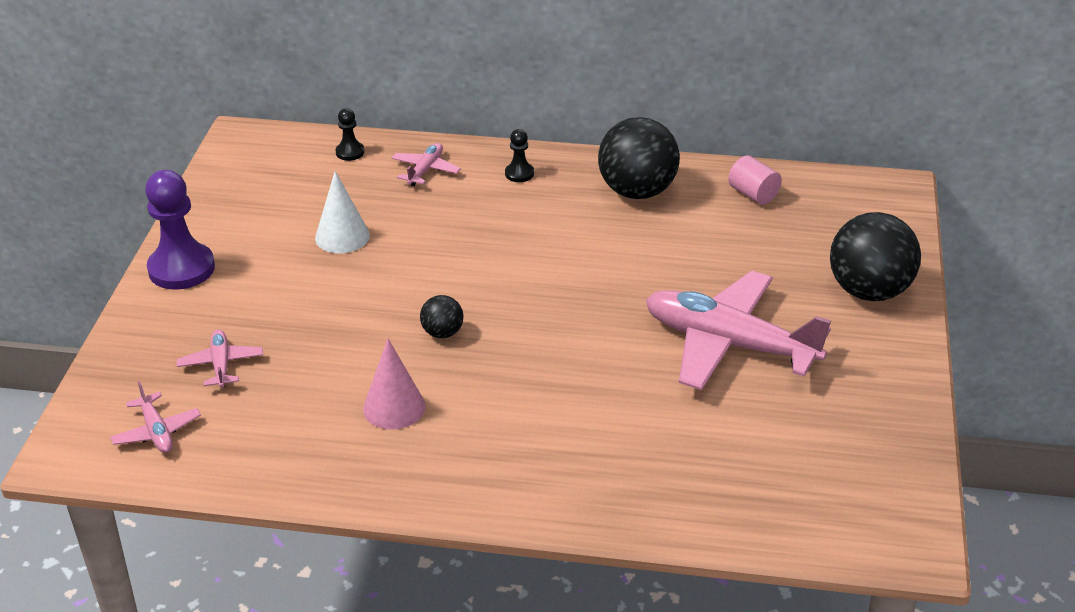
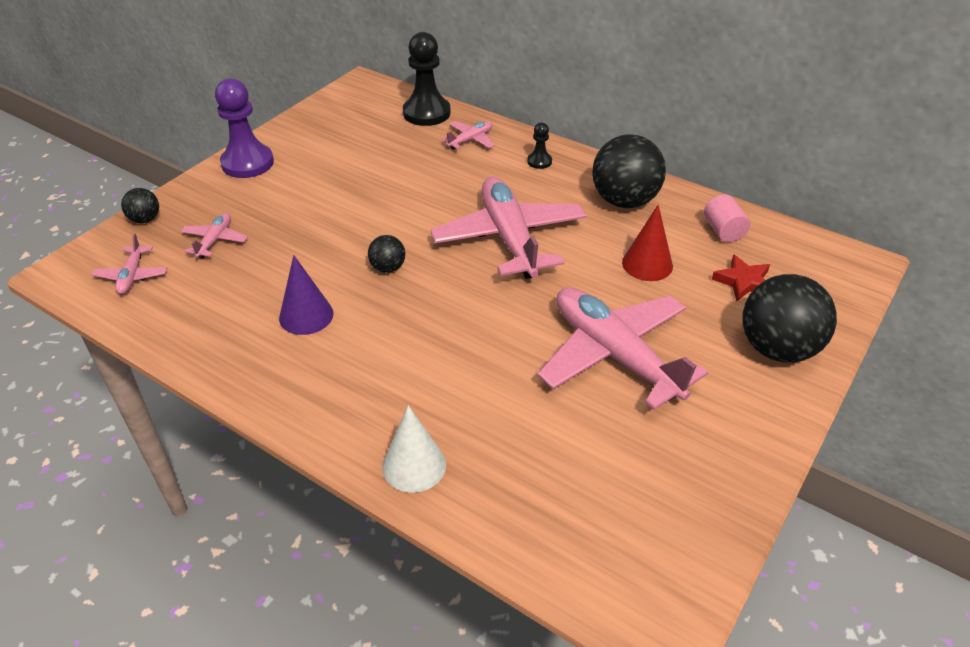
camera: 25 degrees right, 5 degrees up
(112, 367) = (145, 219): none -> black ball
(342, 236) = (373, 172): white cone -> white cone (414, 465)
(350, 152) = (426, 113): black pawn -> black pawn, size x2.08
(394, 407) = (306, 315): pink cone -> purple cone
(547, 264) = (509, 238): none -> pink plane
(702, 249) = (647, 264): none -> red cone
(802, 238) = (743, 282): none -> red star

